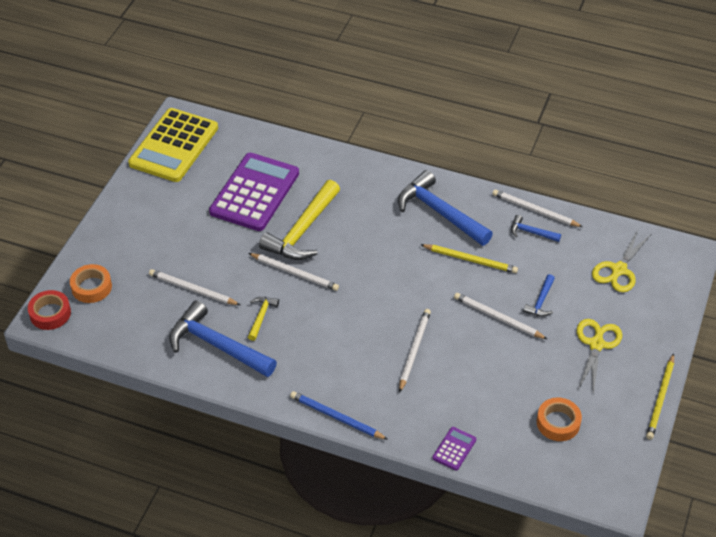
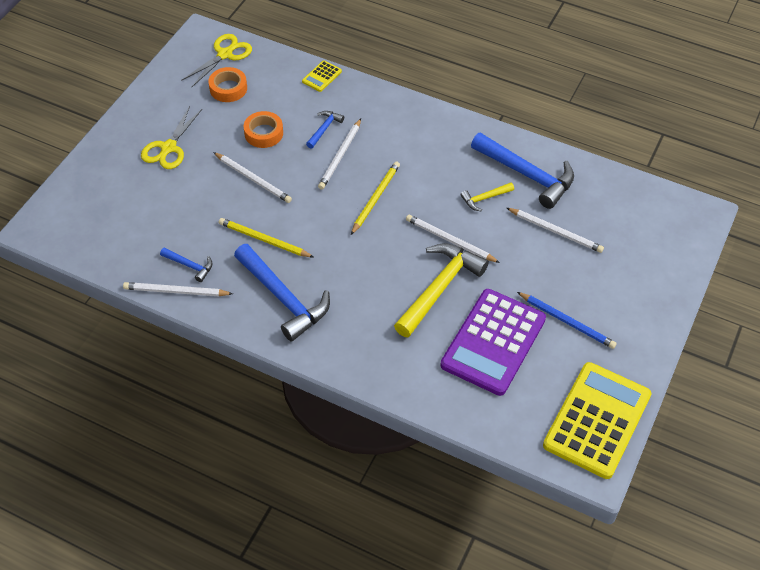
camera: 175 degrees left, 5 degrees up
(50, 313) = (697, 218): red tape -> none
(91, 287) = (661, 242): orange tape -> orange tape (263, 133)
(261, 317) = (485, 198): yellow hammer -> yellow hammer turned 45 degrees clockwise
(336, 417) = (418, 107): blue pencil -> blue pencil (566, 321)
(454, 449) = (322, 76): purple calculator -> yellow calculator
(535, 210) = (176, 291): white pencil -> white pencil turned 150 degrees clockwise
(541, 301) = (206, 192): blue hammer -> blue hammer (324, 129)
(618, 270) = (115, 216): yellow scissors -> yellow scissors (225, 54)
(660, 398) = (132, 100): yellow pencil -> yellow pencil (375, 198)

